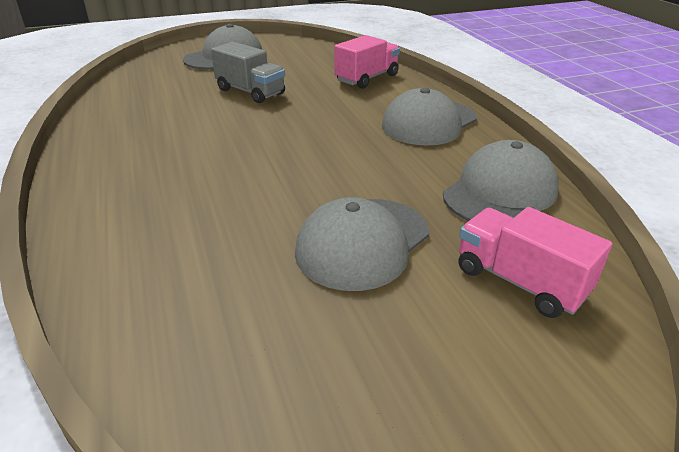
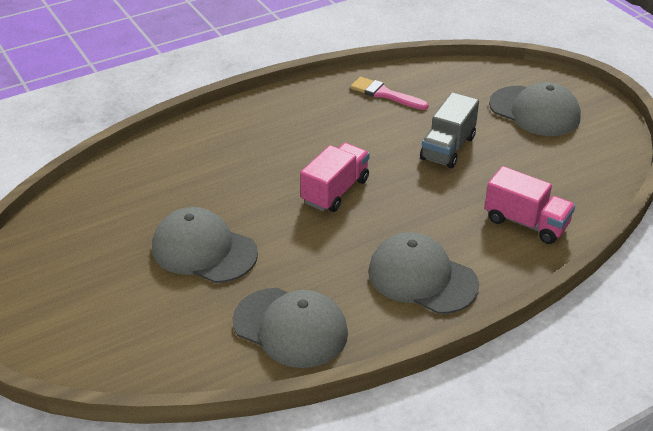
camera: 80 degrees right, 5 degrees up
(137, 107) = (385, 94): none -> pink brush
(520, 281) = (168, 332): pink truck -> pink truck (335, 191)

